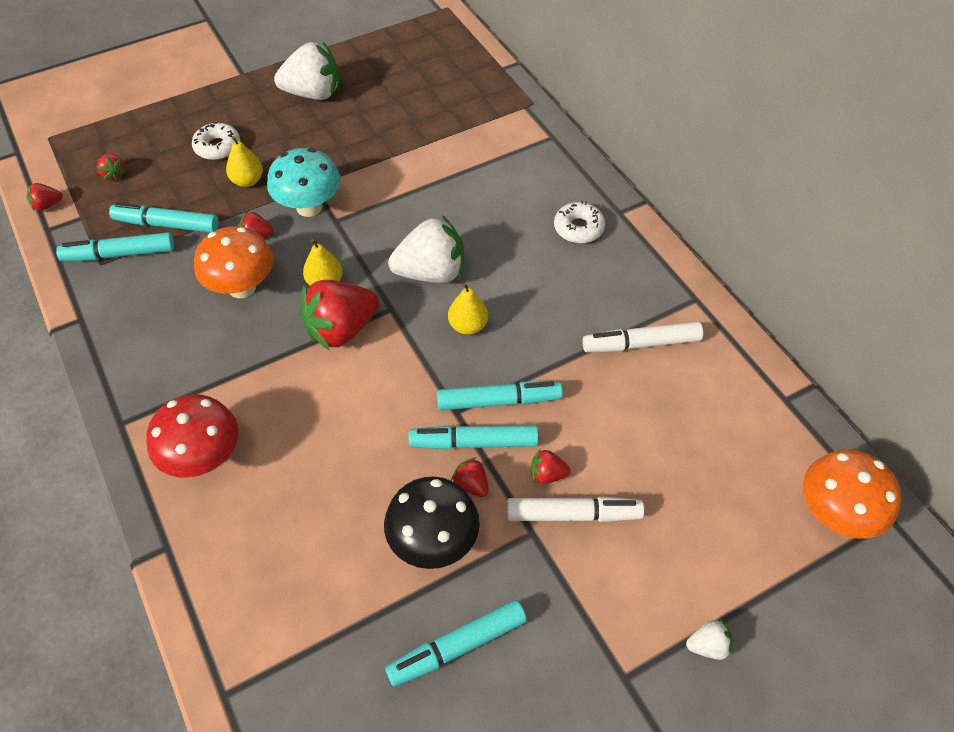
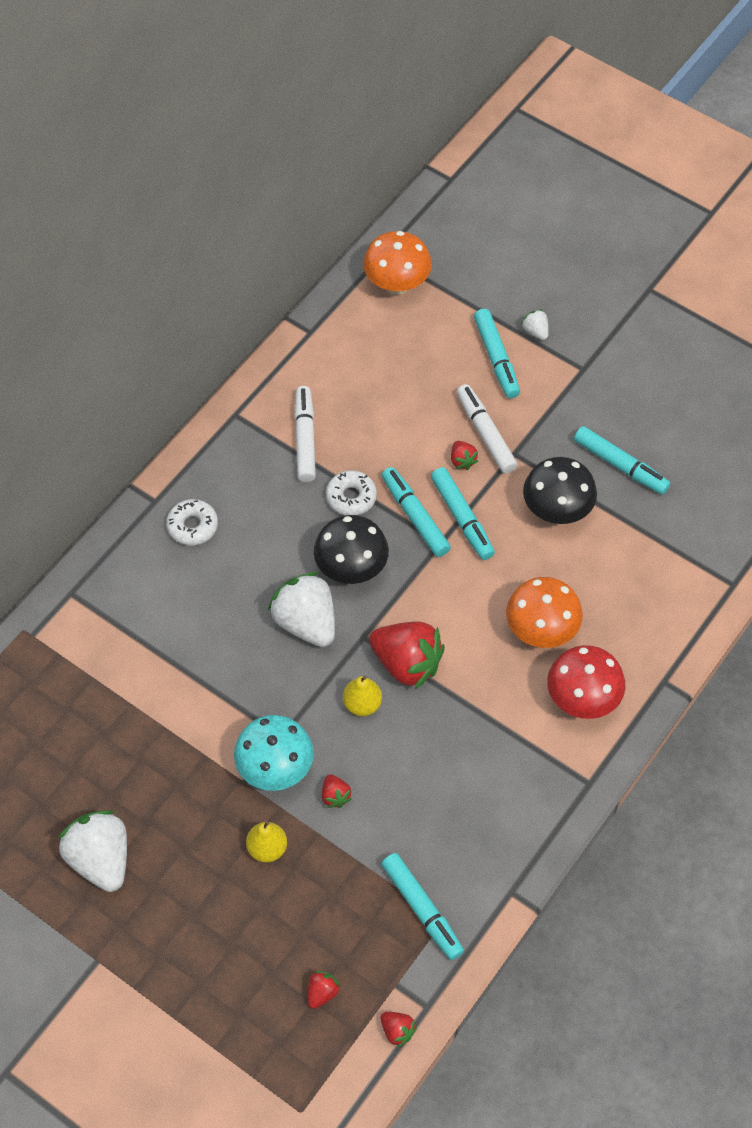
camera: 115 degrees left, 5 degrees up
(167, 225) = (363, 890): turquoise marker -> turquoise marker (496, 358)
(217, 147) = (231, 910): white donut -> white donut (351, 497)
(242, 287) = (403, 772): orange mushroom -> orange mushroom (541, 631)
(468, 326) = (351, 568): yellow pear -> black mushroom
(471, 485) = (498, 505): red strawberry -> none
(641, 344) = (305, 438): white marker -> white marker turned 150 degrees counterclockwise

